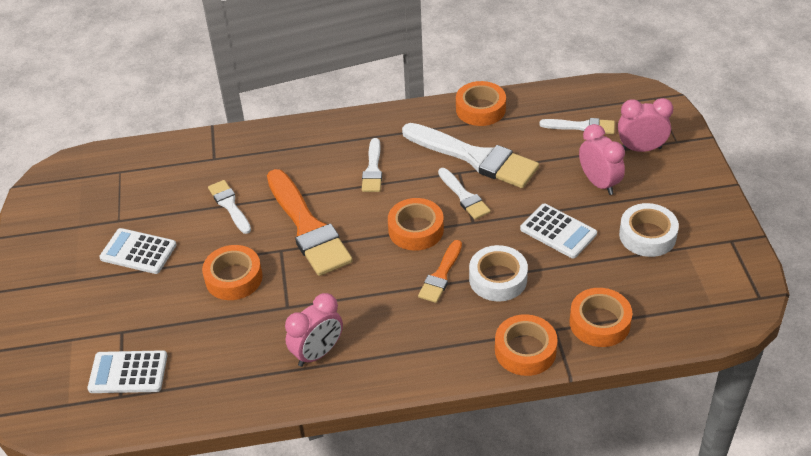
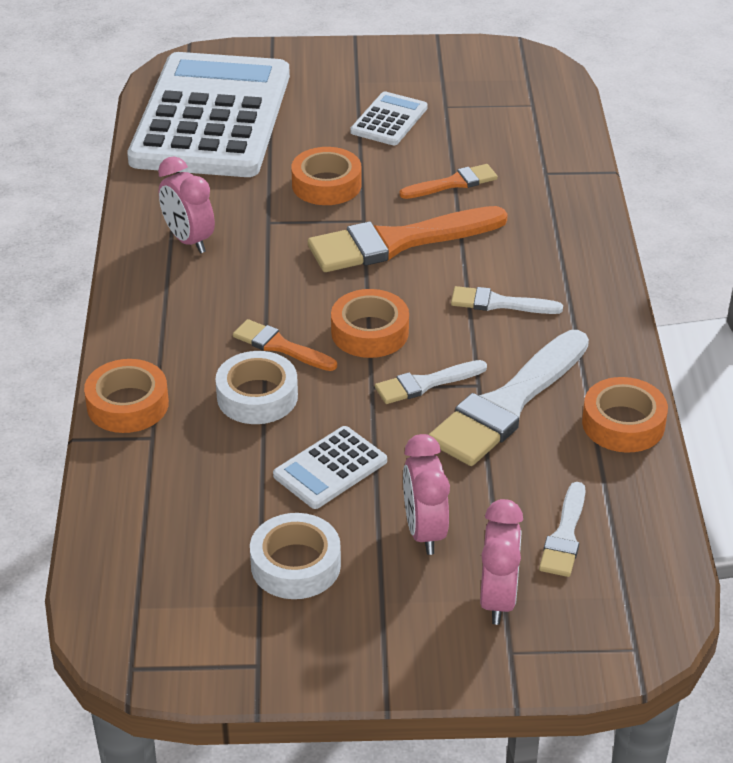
camera: 95 degrees right, 5 degrees down
(128, 373) = (211, 117): white calculator -> white calculator, size x2.50
(229, 205) = (453, 183): white brush -> orange brush
(599, 183) = (424, 531): pink clock -> pink clock turned 105 degrees clockwise
(599, 323) = (147, 481): orange tape -> none

